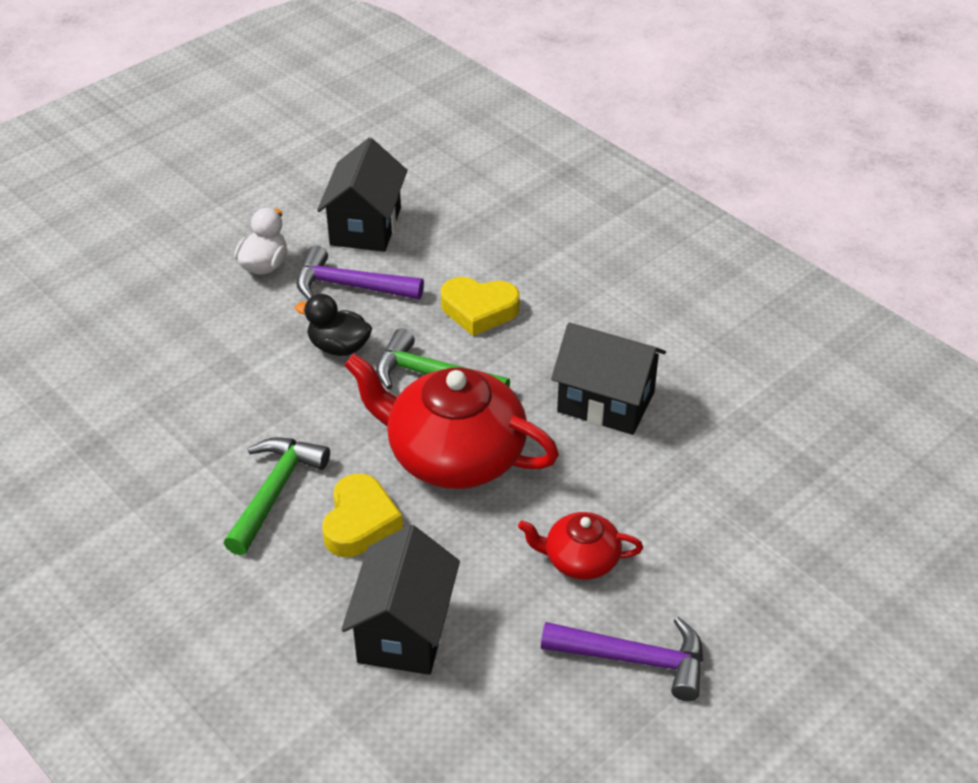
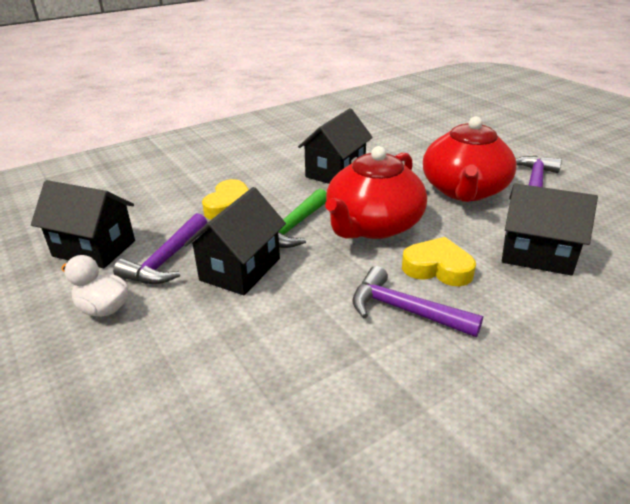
camera: 80 degrees left, 10 degrees down
(275, 491) = (404, 310): green hammer -> purple hammer
(339, 347) = (240, 269): black duck -> black house
(580, 559) = (464, 190): red teapot -> red teapot, size x1.95

